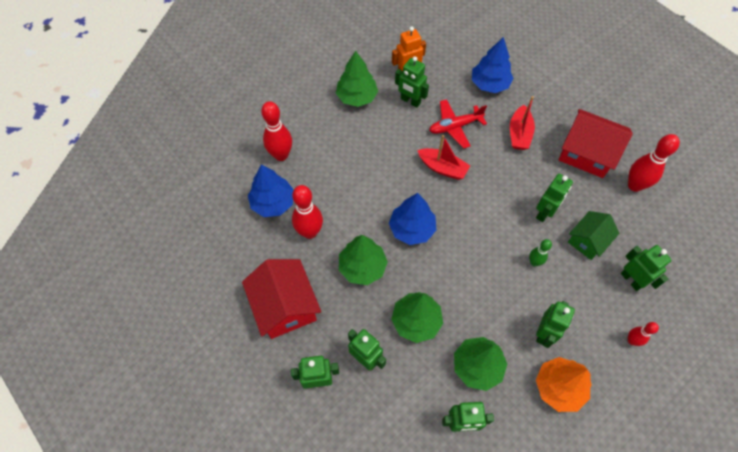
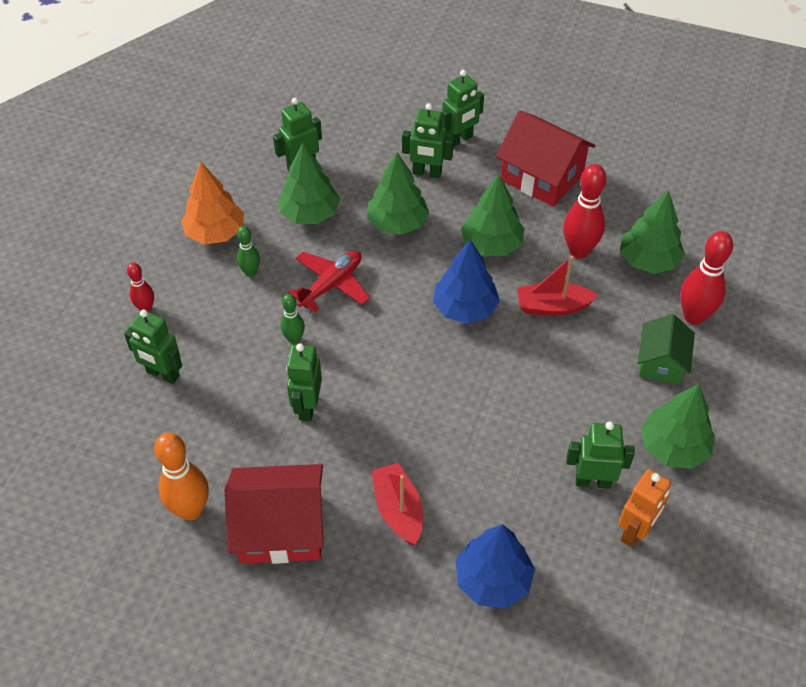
camera: 150 degrees right, 10 degrees down
(273, 202) = (648, 260): blue tree -> green tree
(442, 168) = (477, 401): red boat -> red boat (552, 306)
(455, 126) = (500, 472): red plane -> red plane (331, 285)
(544, 333) = (250, 272): green robot -> green bowling pin
(588, 241) = (234, 397): green house -> green house (661, 363)
(634, 185) = (190, 510): red bowling pin -> orange bowling pin

